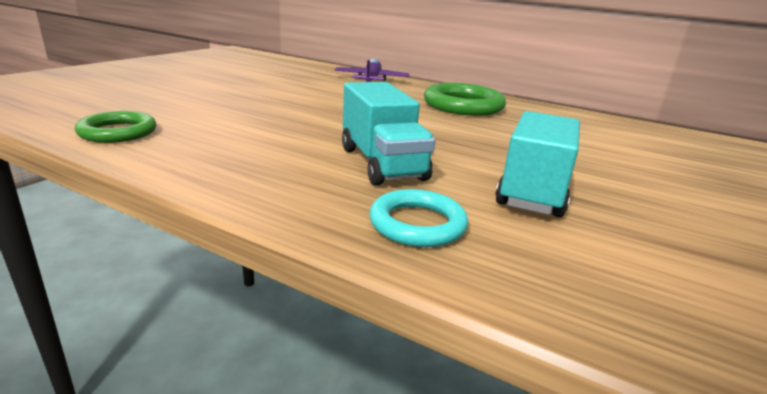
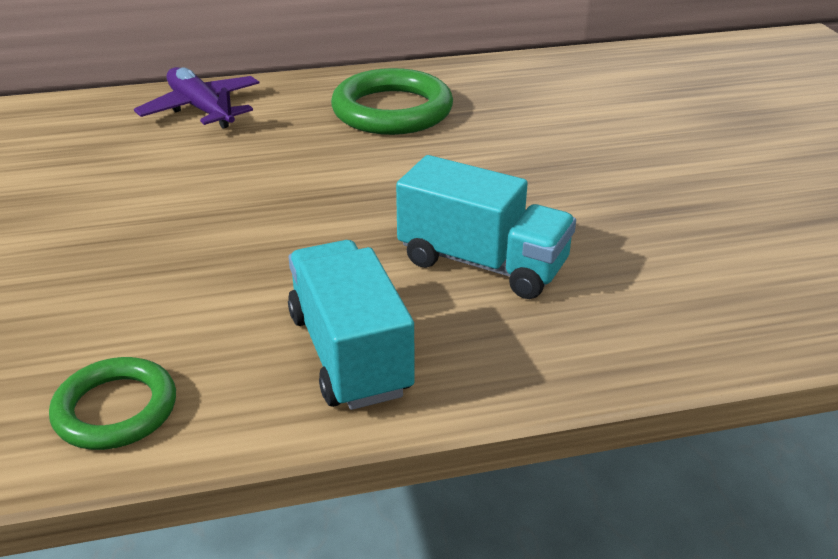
camera: 40 degrees left, 10 degrees up
(417, 224) = (631, 321): turquoise ring -> none
(533, 191) = (643, 220): turquoise truck -> turquoise truck (350, 353)

